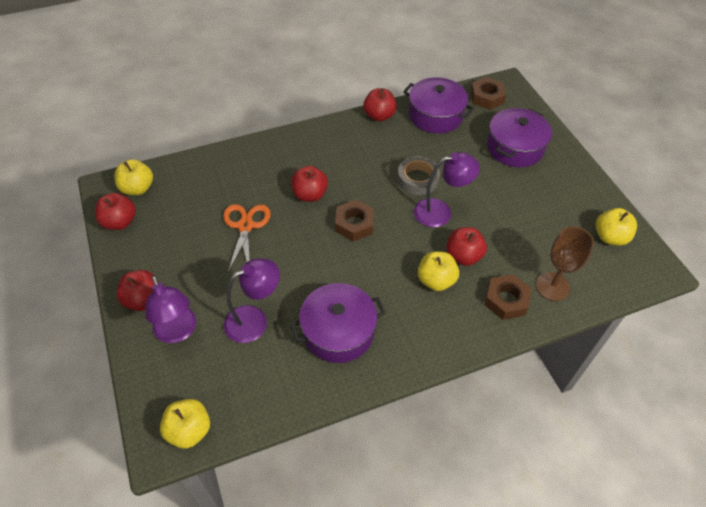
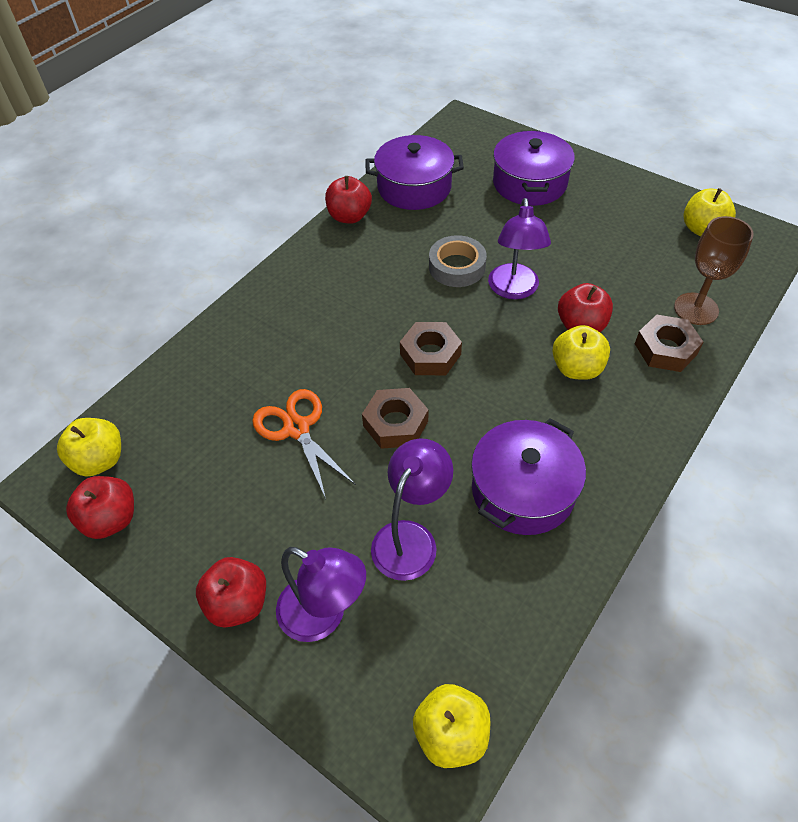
camera: 30 degrees left, 0 degrees up
(310, 194) = (345, 348): red apple -> none
(440, 212) = (514, 290): purple lamp -> purple lamp turned 135 degrees clockwise
(487, 97) = (453, 143): brown nut -> brown nut (395, 423)

